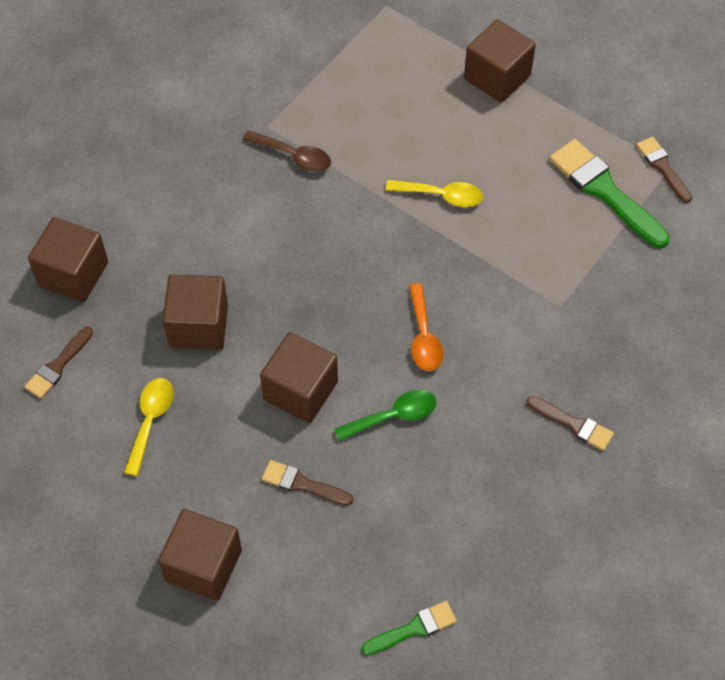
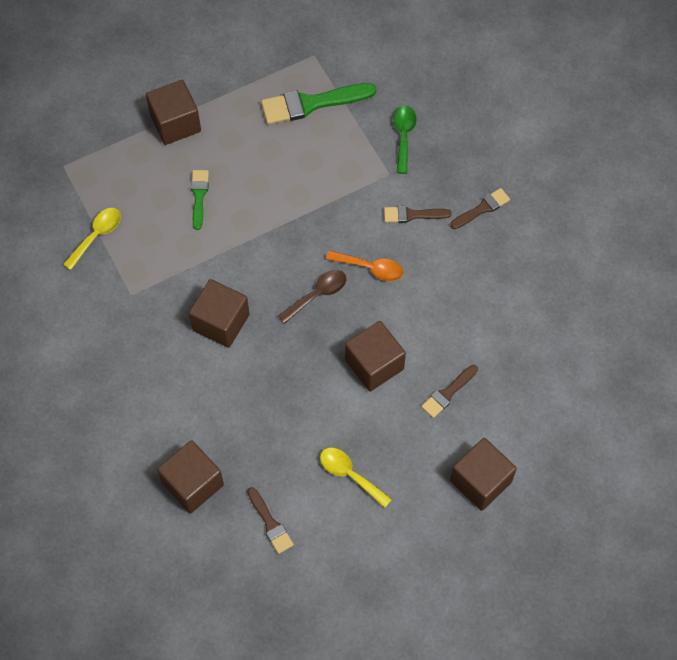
camera: 65 degrees left, 5 degrees up
(198, 326) = (286, 412): brown cube -> brown cube (221, 322)
(293, 156) = (169, 288): brown spoon -> brown spoon (317, 295)
(393, 416) = (423, 314): green spoon -> green spoon (403, 136)
(413, 628) = (583, 368): green brush -> green brush (199, 196)
(441, 196) = (259, 206): yellow spoon -> yellow spoon (96, 236)
(662, 167) = (311, 60): brown brush -> brown brush (412, 215)

